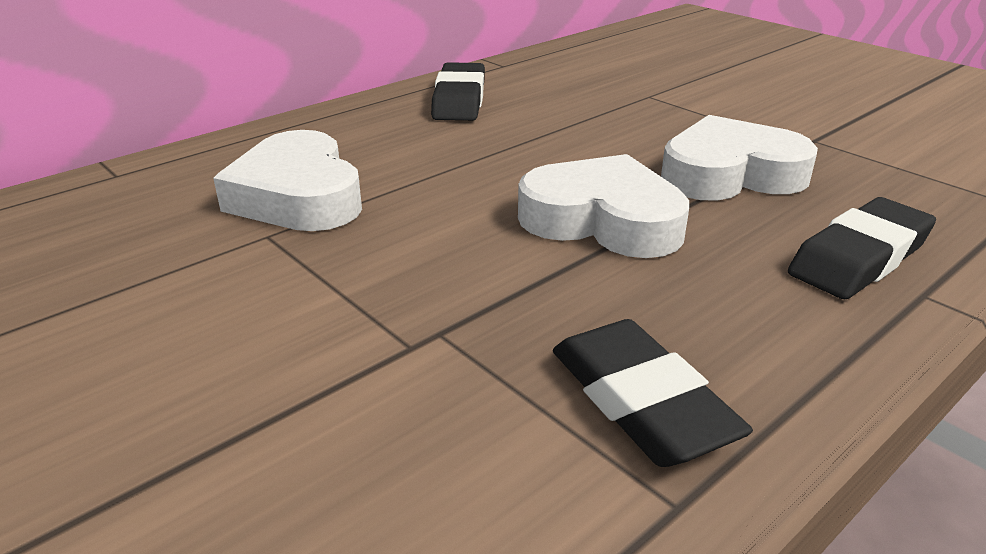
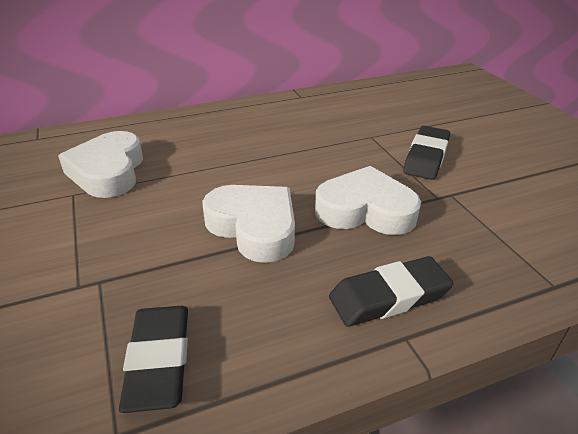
camera: 20 degrees right, 5 degrees up
(459, 100) = (251, 119): black eraser -> black eraser (426, 157)

